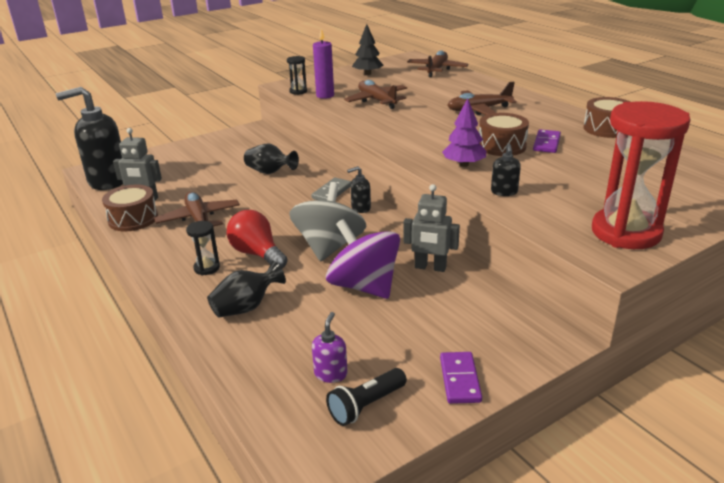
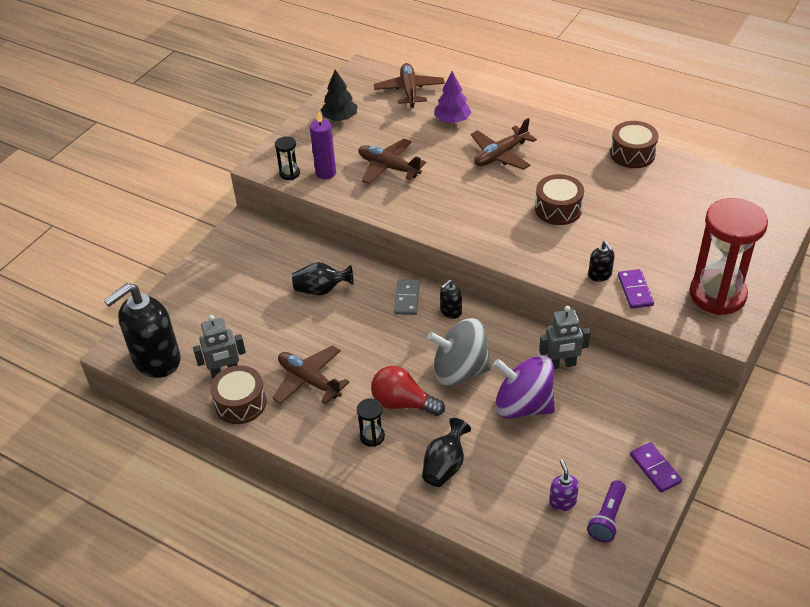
camera: 25 degrees left, 15 degrees up
(329, 246) = (459, 371): grey spinning top -> grey spinning top turned 75 degrees counterclockwise
(366, 405) = (607, 518): black flashlight -> purple flashlight
(463, 164) = (542, 247): purple tree -> purple tree (452, 120)
(546, 143) = (594, 193): purple domino -> purple domino (635, 290)

